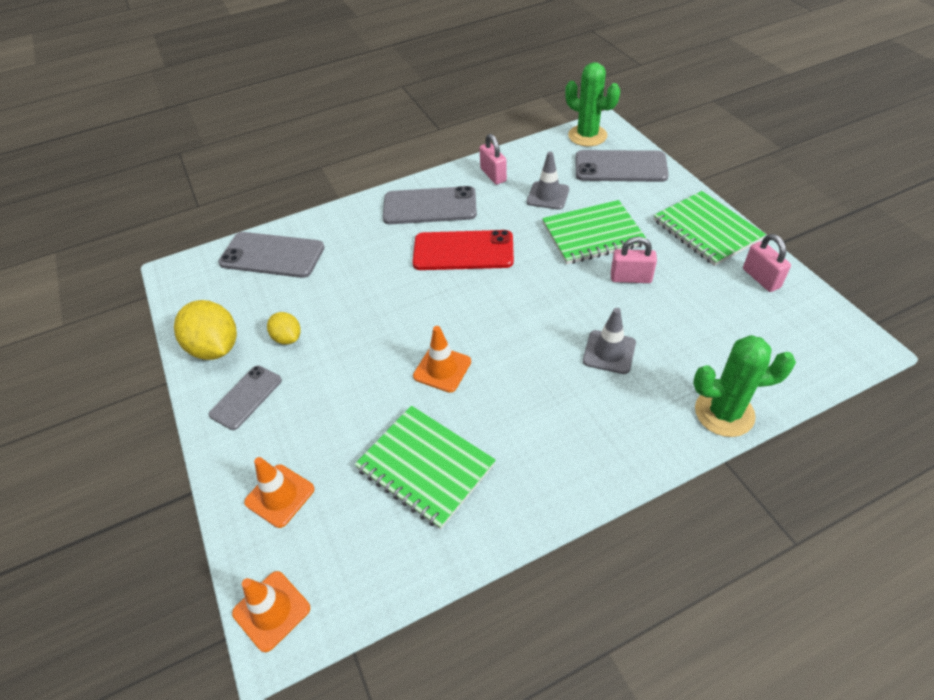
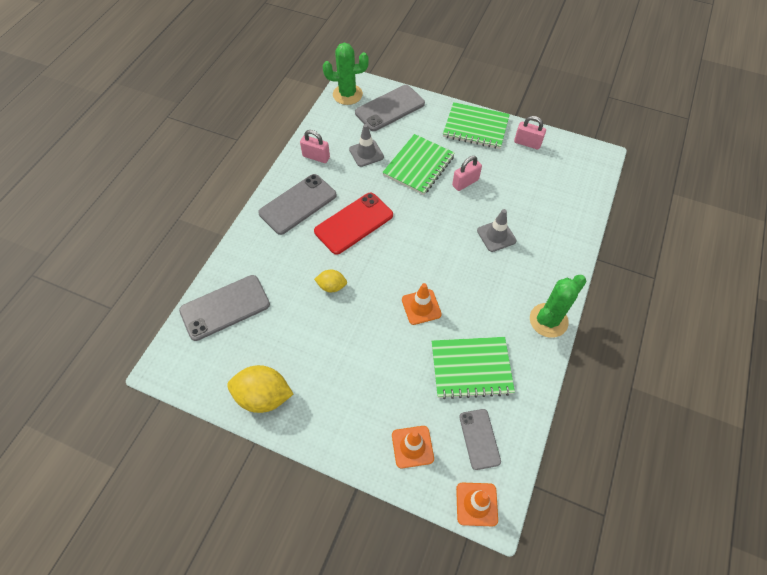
camera: 45 degrees left, 10 degrees up
(246, 397) = (324, 410): grey phone -> grey phone (479, 439)
(288, 338) = (306, 355): yellow lemon -> yellow lemon (332, 286)
(724, 413) = (576, 233): green cactus -> green cactus (548, 320)

